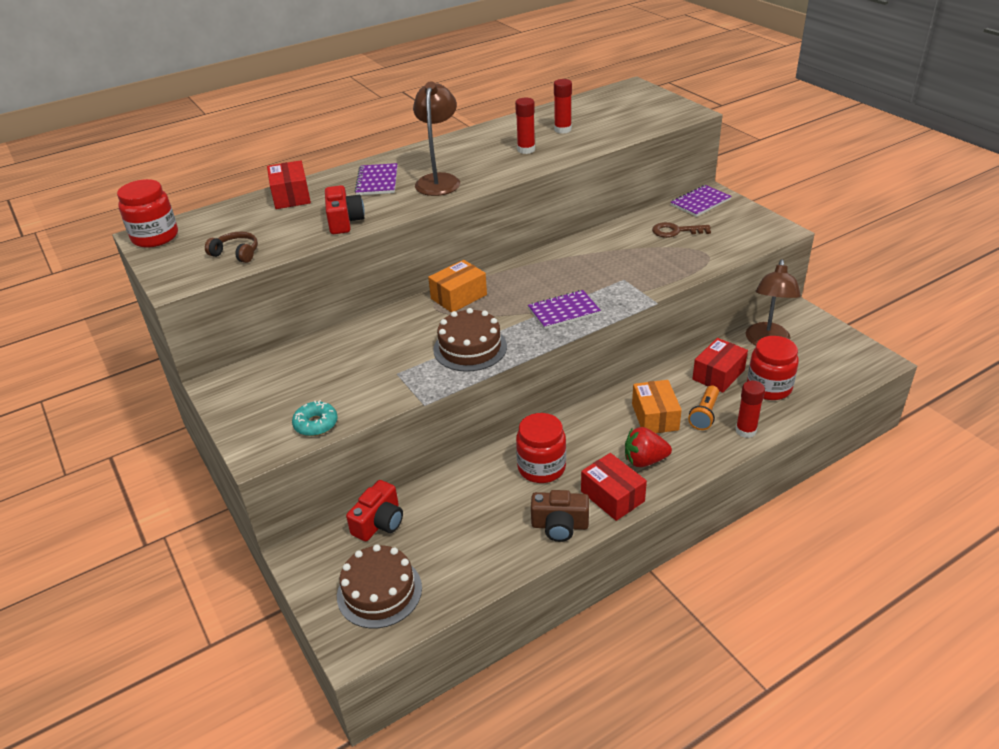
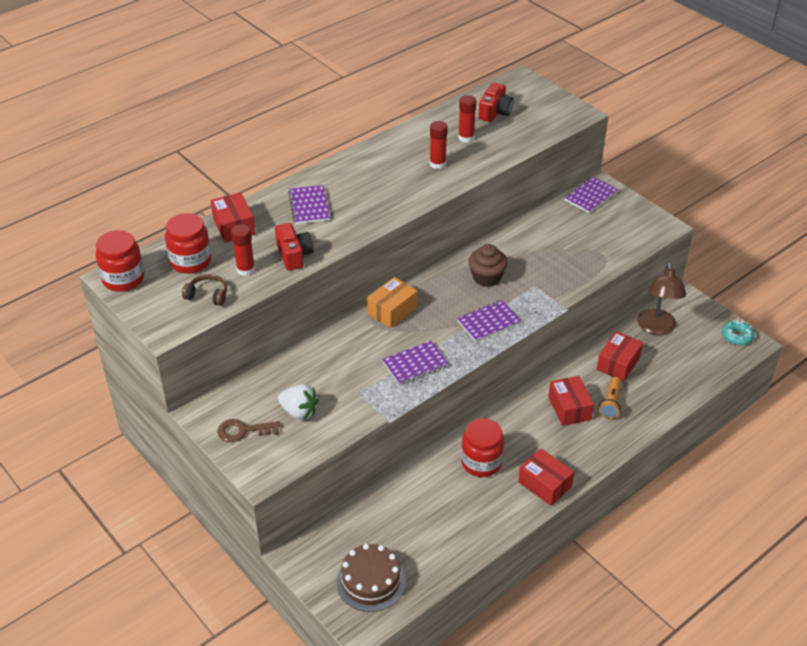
camera: 10 degrees left, 5 degrees up
(316, 424) = (302, 446): turquoise donut -> turquoise donut (737, 336)
(324, 389) = (299, 412): none -> white strawberry
(379, 522) = (355, 522): red camera -> red camera (495, 112)
(439, 180) = (366, 204): brown lamp -> none
(470, 348) = (415, 364): brown cake -> purple notebook
(559, 525) = (506, 513): brown camera -> none
(571, 270) = (487, 277): none -> brown cupcake
(644, 460) = (566, 450): red strawberry -> none
(655, 417) = (569, 408): orange box -> red box
(675, 231) = (573, 230): brown key -> brown key (243, 431)
(746, 431) = (646, 417): red glue stick -> red glue stick (245, 269)
(769, 387) = (662, 374): red jar -> red jar (190, 261)

